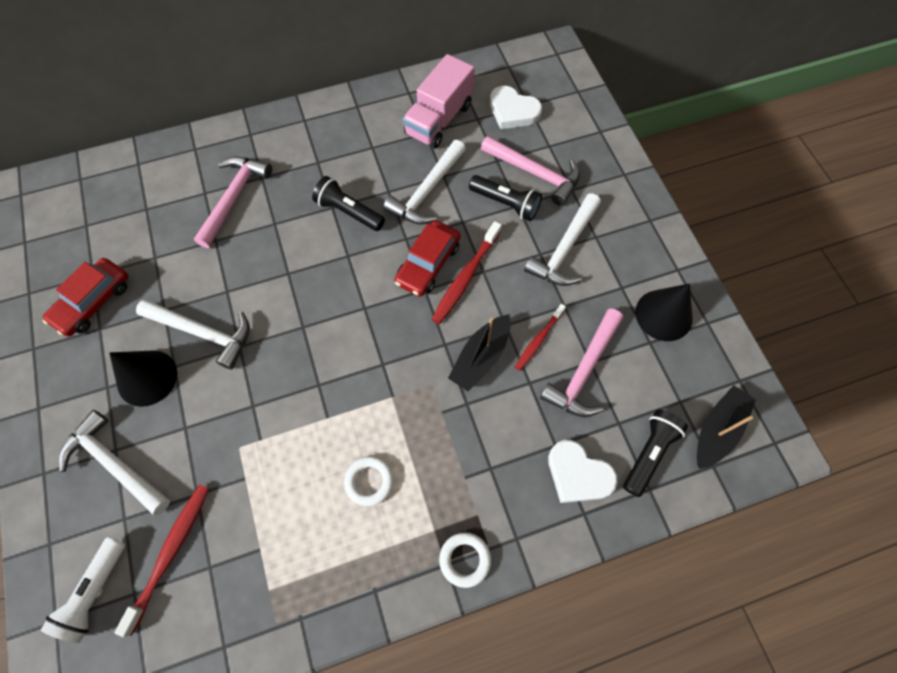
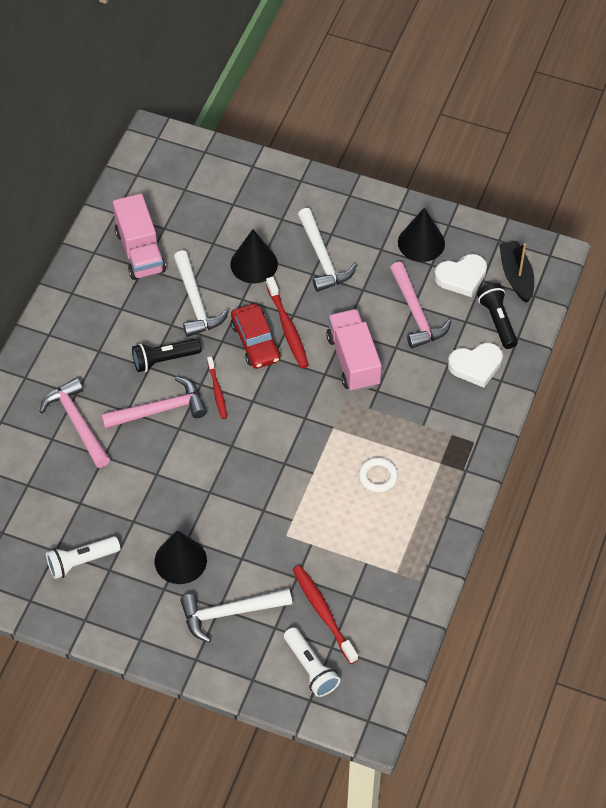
camera: 50 degrees left, 10 degrees down
(93, 302) = (81, 562): red car -> white flashlight
(203, 333) = (177, 507): white hammer -> none
(465, 559) = (471, 459): white ring -> none
(480, 357) = (353, 361): black boat -> pink truck
(506, 203) = (254, 264): black flashlight -> black cone
(513, 111) = (181, 202): white heart -> white heart (461, 277)
(534, 173) = (246, 229): pink hammer -> pink hammer (159, 410)
(538, 340) = (372, 321): red toothbrush -> red toothbrush (217, 391)

